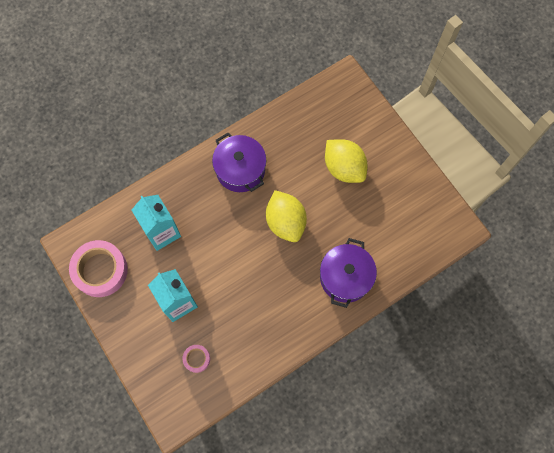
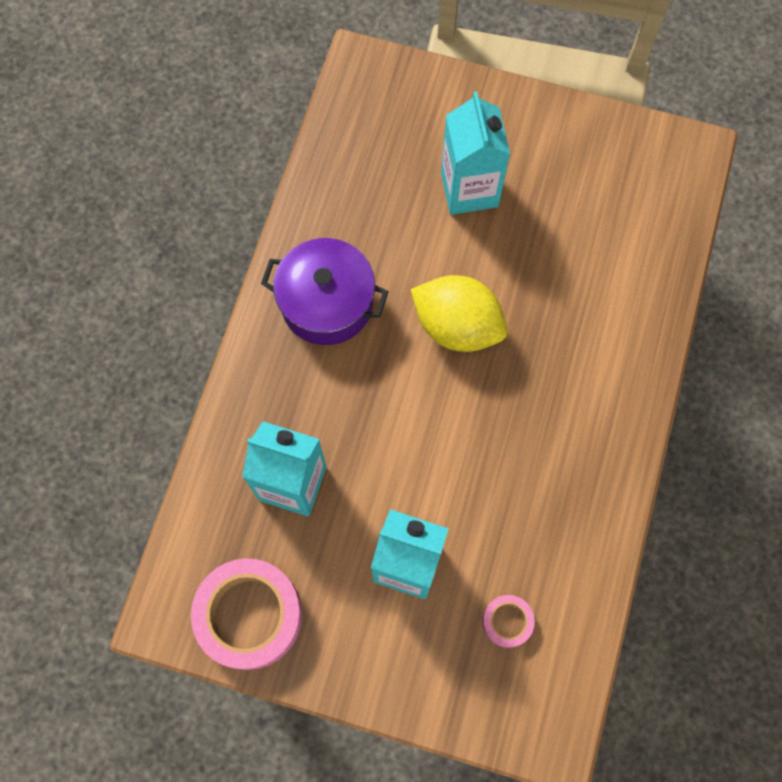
camera: 40 degrees left, 0 degrees up
(344, 168) = (469, 189): yellow lemon -> turquoise carton
(345, 277) = (606, 336): purple pot -> none

